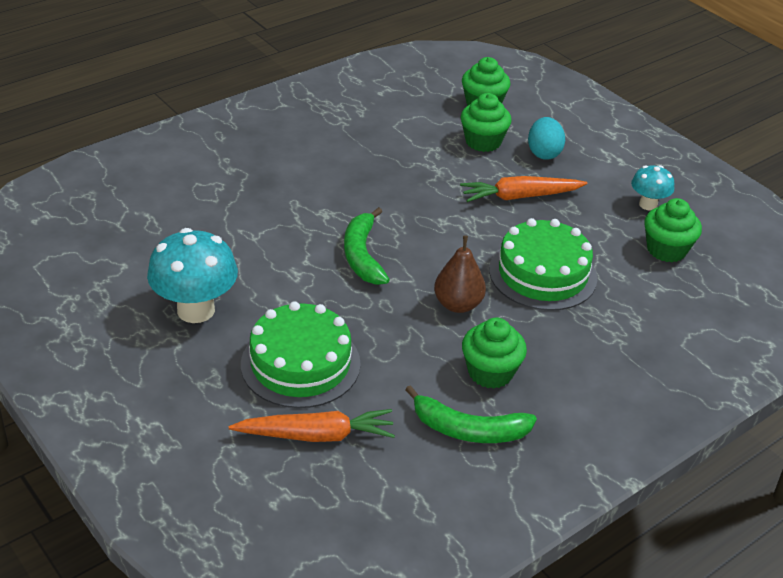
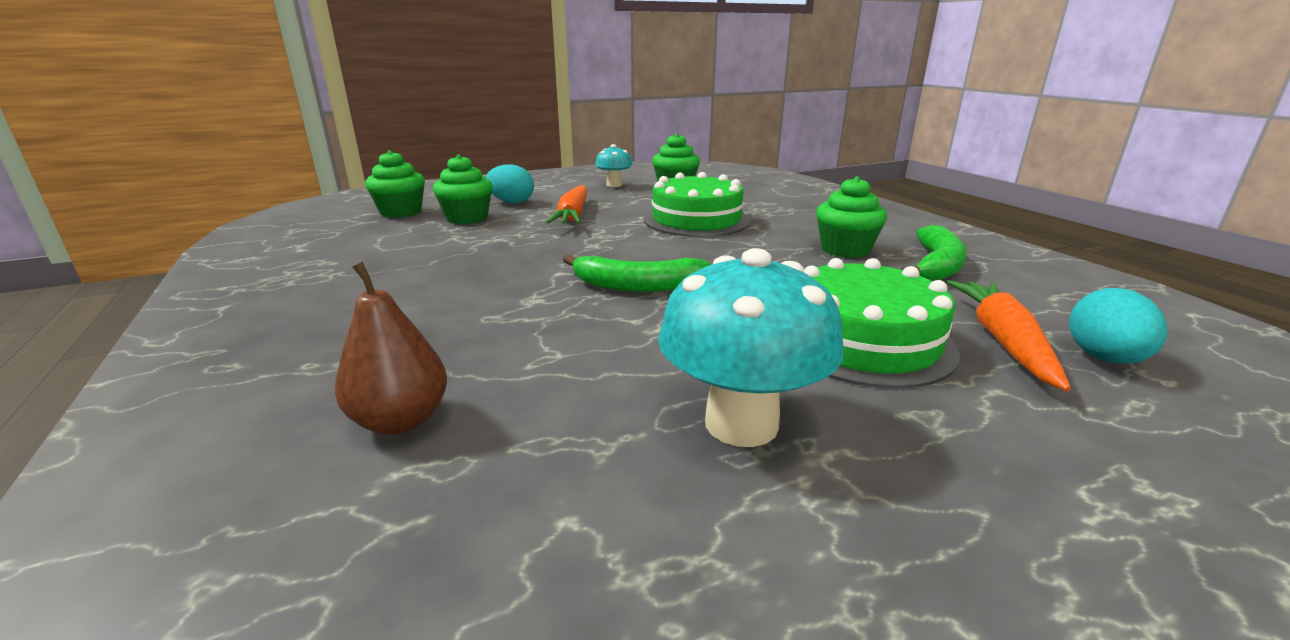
camera: 75 degrees left, 15 degrees down
(300, 482) = (1104, 358): none -> turquoise egg
(458, 304) = (739, 252): brown pear -> brown pear (401, 420)

